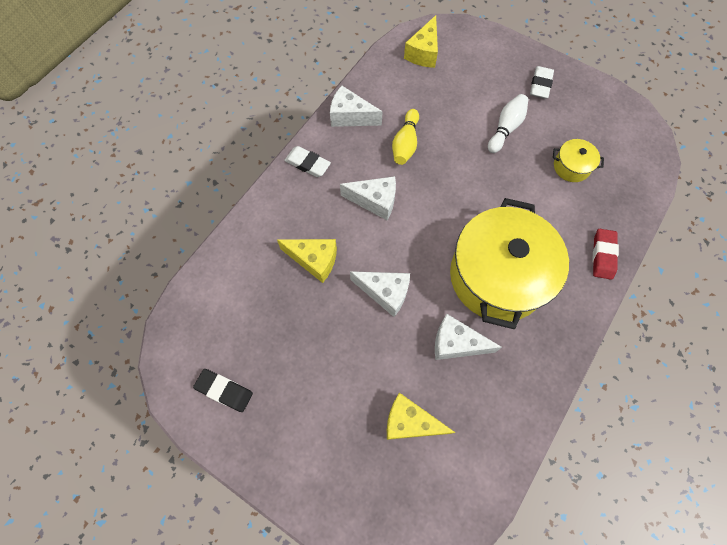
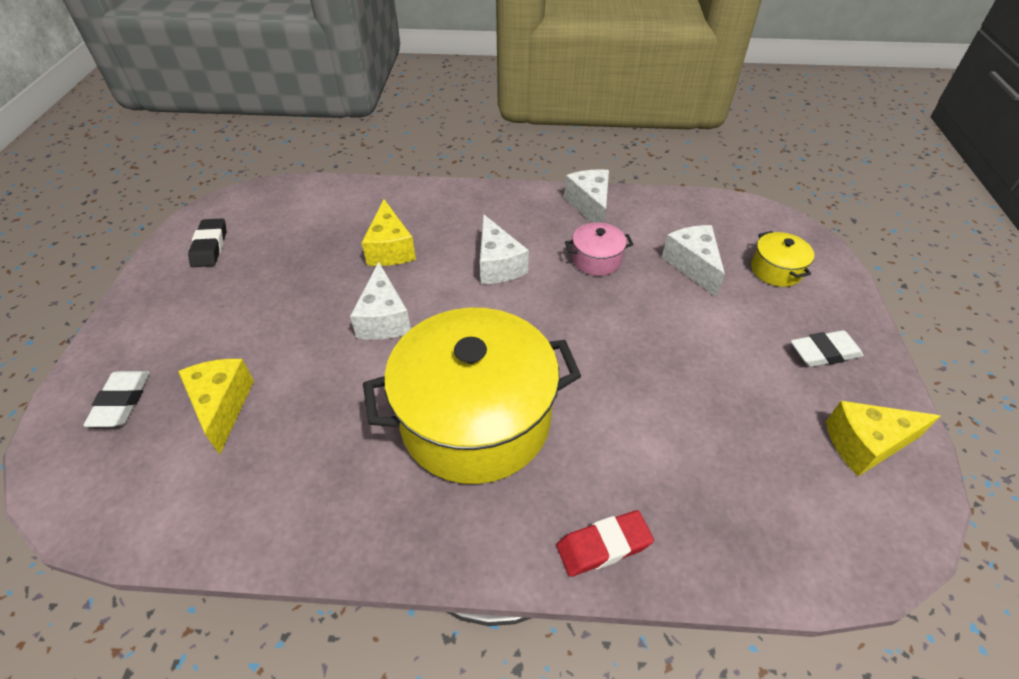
camera: 60 degrees right, 20 degrees down
(307, 164) = (503, 200): white eraser -> white eraser (122, 402)
(405, 144) = (596, 260): yellow bowling pin -> pink pot
(423, 53) = (738, 226): yellow cheese -> yellow cheese (865, 444)
(456, 343) = (350, 412): white cheese -> white cheese (692, 265)
(506, 128) = (712, 342): white bowling pin -> none
(571, 167) = (724, 442): yellow pot -> yellow pot (776, 270)

